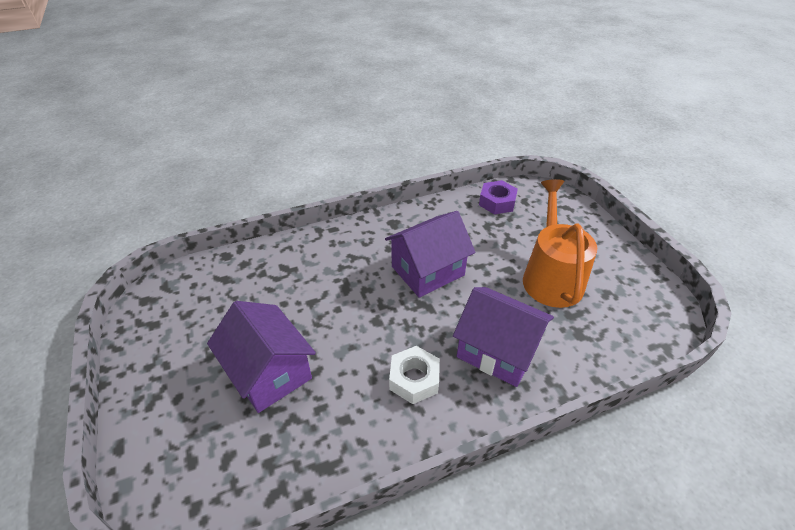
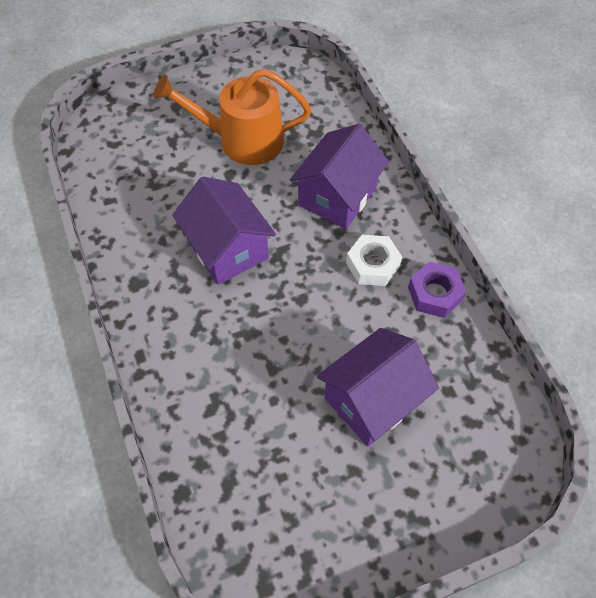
camera: 90 degrees left, 15 degrees up
(497, 202) = (111, 171): purple nut -> purple nut (434, 294)

